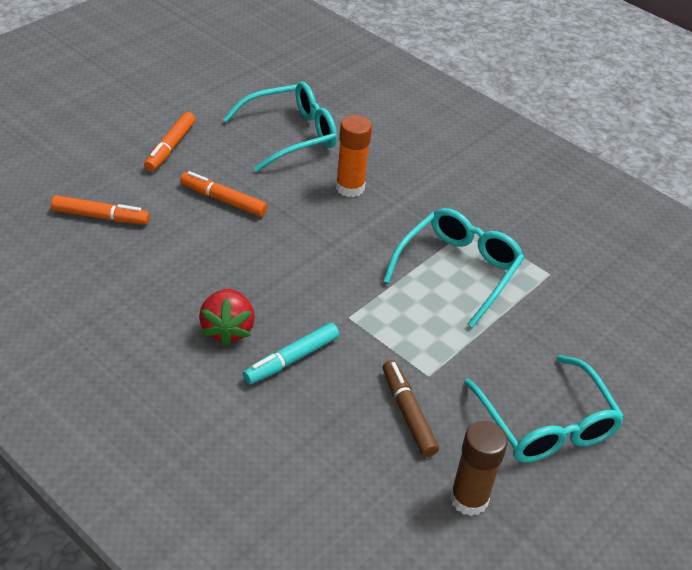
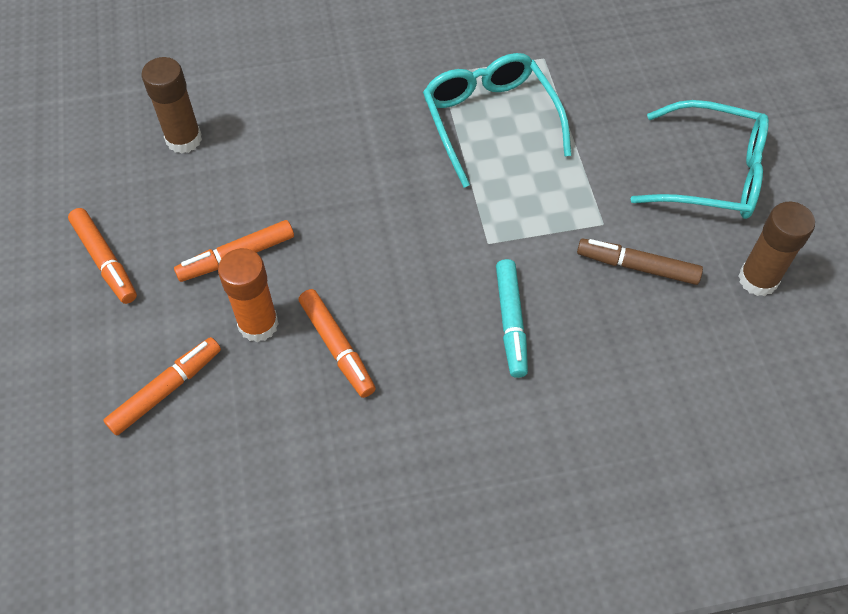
camera: 50 degrees left, 15 degrees up
(194, 278) = (337, 347): none -> orange marker
(227, 329) = (432, 356): red strawberry -> none
(290, 135) = (184, 139): turquoise glasses -> brown glue stick
(350, 187) = (309, 136): orange glue stick -> orange glue stick (258, 324)

